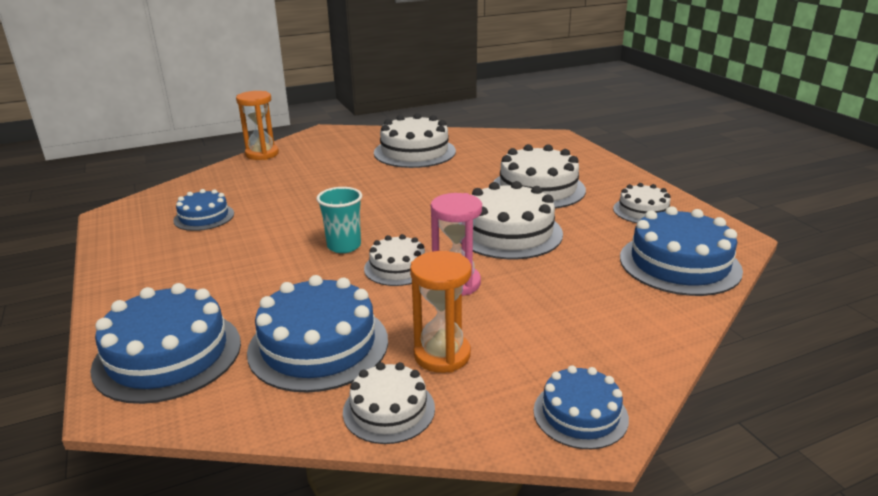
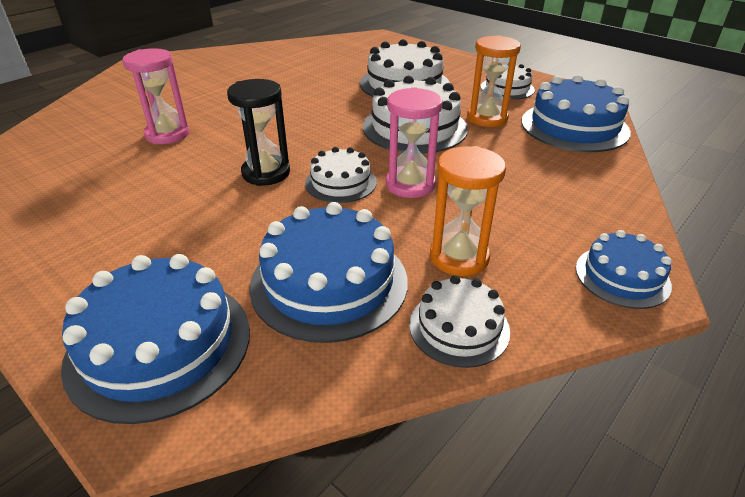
camera: 25 degrees left, 10 degrees up
(204, 217) = (71, 175): blue cake -> none
(262, 154) = (88, 95): orange hourglass -> orange hourglass (487, 118)
(295, 198) = (167, 134): none -> pink hourglass
(344, 246) = (266, 173): turquoise cup -> black hourglass
(414, 152) = (258, 68): white cake -> none

